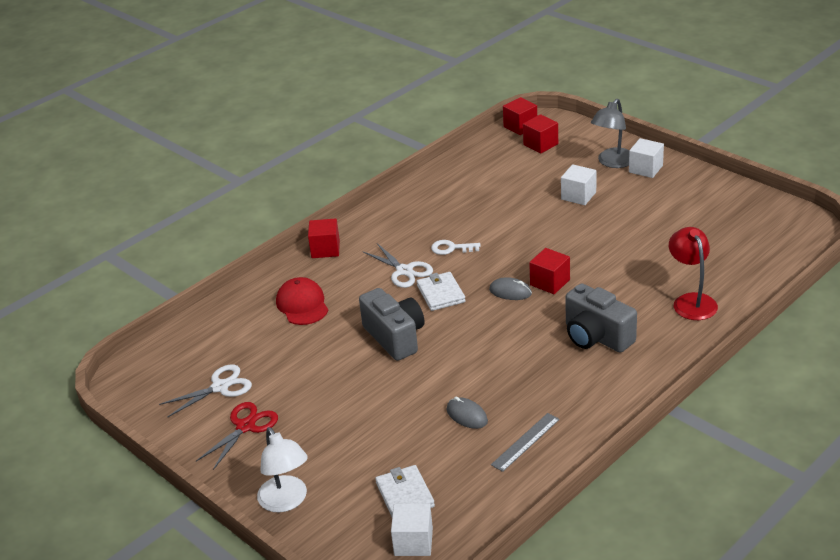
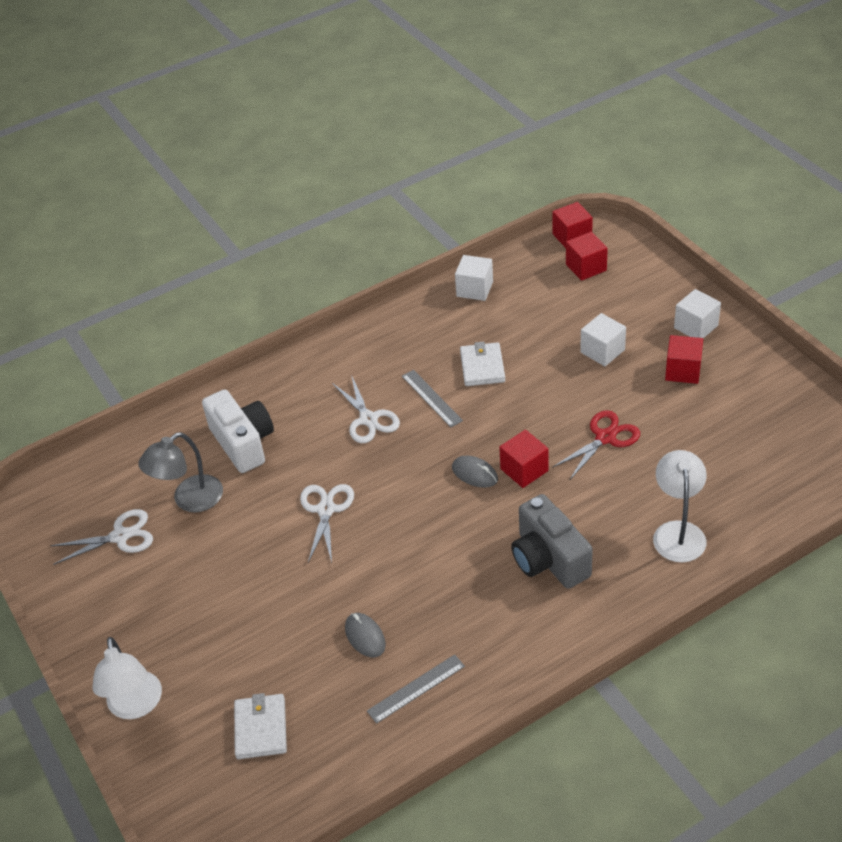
camera: 15 degrees right, 10 degrees up
(245, 426) = (128, 595): red scissors -> red scissors (605, 438)
(302, 305) = (243, 443): red cap -> white camera
(325, 249) = (294, 371): red cube -> red cube (683, 371)
(395, 337) = (326, 510): grey camera -> white scissors
(413, 542) = (247, 794): white cube -> white cube (474, 289)
(441, 294) = (397, 460): white wallet -> white wallet (482, 367)
(451, 248) = (431, 398): white key -> grey ruler
(612, 162) = (660, 310): grey lamp -> grey lamp (189, 500)
(691, 301) = (678, 532): red lamp -> white lamp

